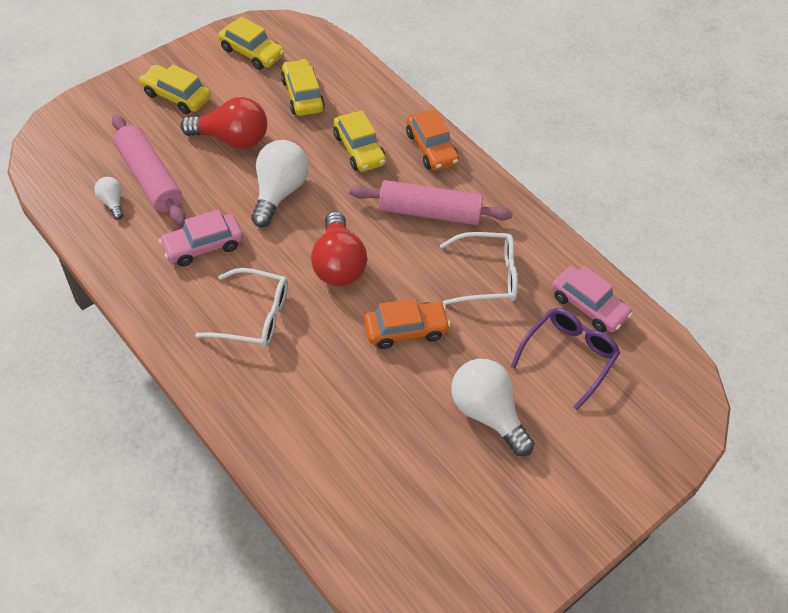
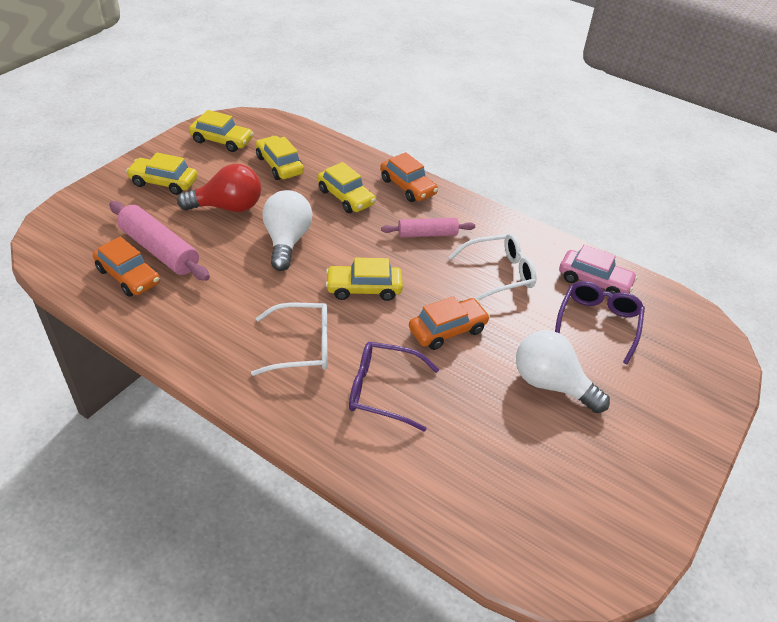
camera: 15 degrees left, 10 degrees down
(112, 202) = (128, 276): white light bulb -> orange car
(203, 246) = (231, 297): pink car -> none
(315, 381) = (383, 391): none -> purple glasses
(338, 264) = (364, 289): red light bulb -> yellow car
(429, 212) = (427, 234): pink rolling pin -> pink rolling pin, size x0.64

